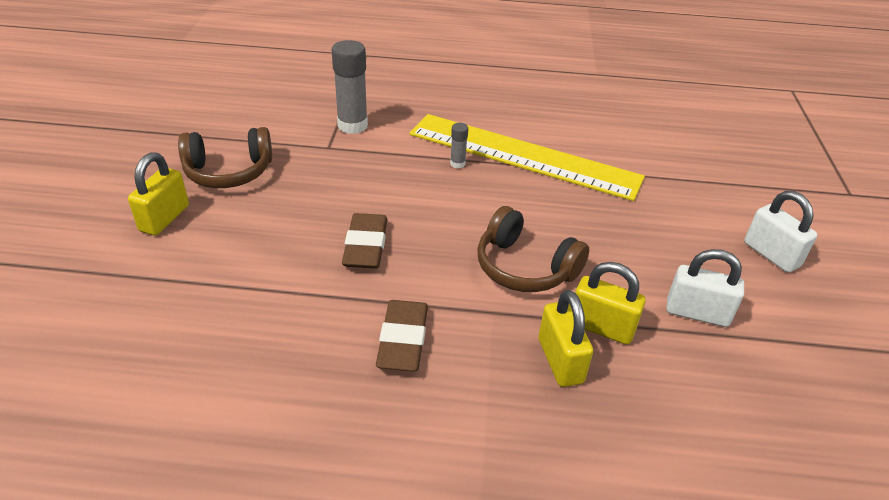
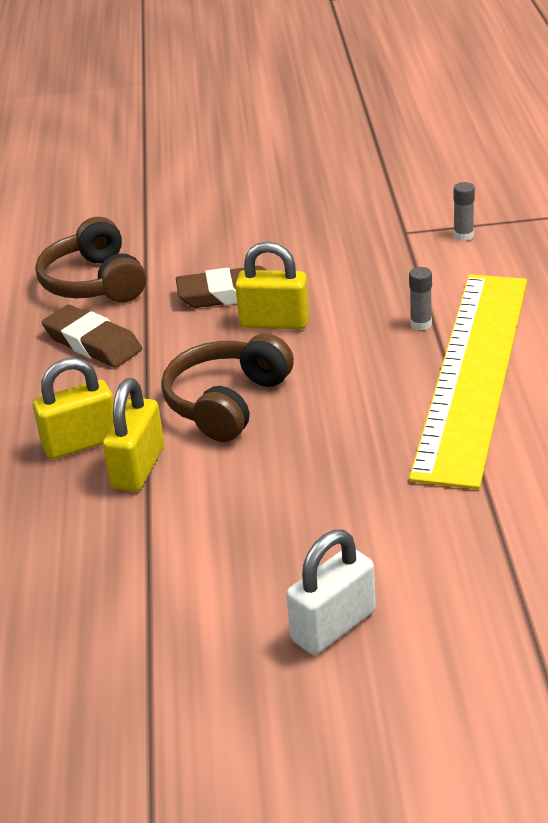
camera: 85 degrees right, 5 degrees down
(164, 218) = (229, 181): yellow padlock -> yellow padlock (274, 322)
(229, 172) = (321, 190): brown headphones -> brown headphones (94, 283)
(352, 125) = (463, 236): grey glue stick -> grey glue stick, size x0.48
(403, 340) = (93, 343): brown eraser -> brown eraser turned 45 degrees clockwise
(697, 313) = (182, 546): white padlock -> none

